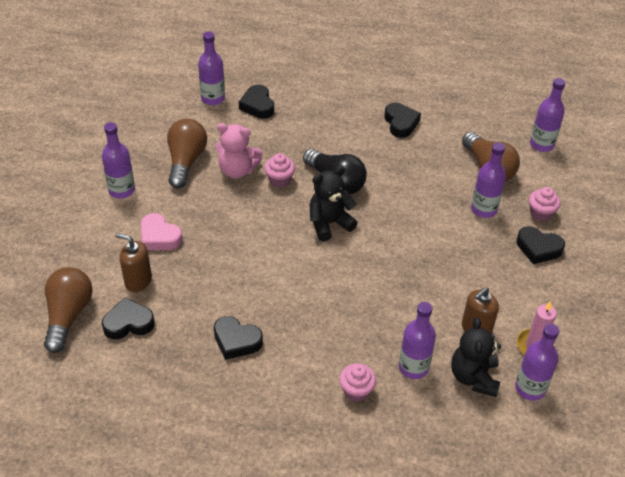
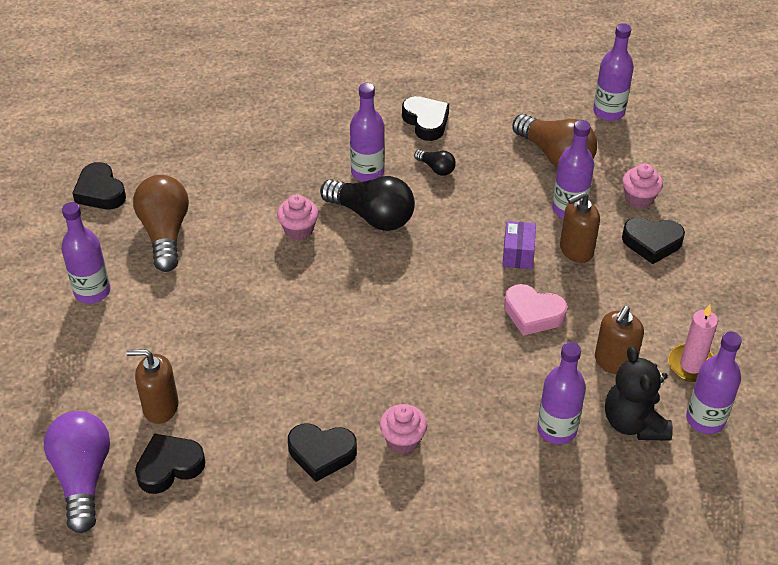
camera: 15 degrees left, 0 degrees up
(68, 315) = (82, 477): brown light bulb -> purple light bulb
(159, 236) = (167, 341): pink heart -> pink heart (533, 314)
(213, 98) = (169, 141): purple bottle -> purple bottle (367, 172)
(237, 170) = (238, 229): pink teddy bear -> none
(257, 105) = (233, 138): black heart -> black heart (100, 192)
(329, 223) = (383, 272): black teddy bear -> none
(356, 391) = (497, 478): pink cupcake -> pink cupcake (403, 440)
(395, 158) = (436, 168): none -> black light bulb
(433, 233) = (518, 254): none -> purple box
(478, 240) = (576, 250): none -> brown soap dispenser

